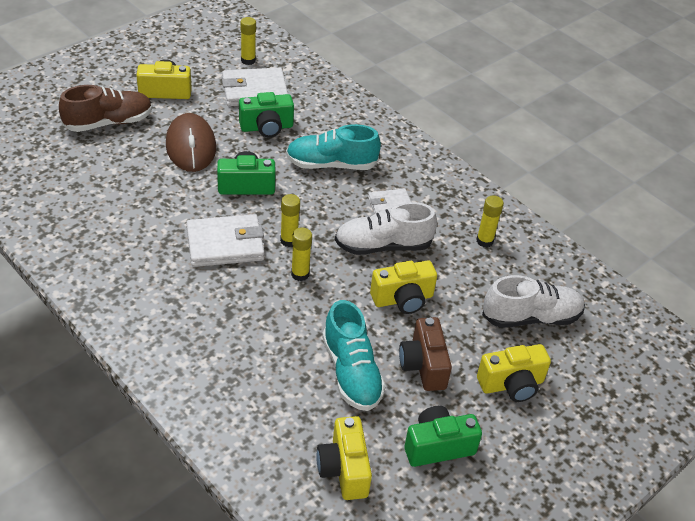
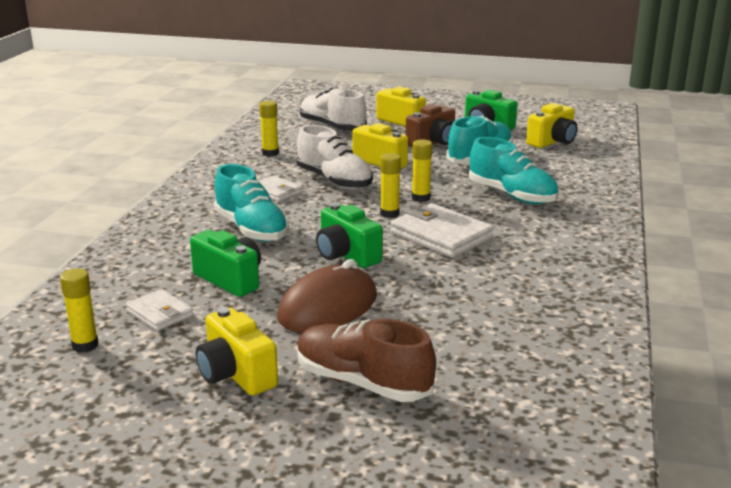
camera: 120 degrees left, 20 degrees down
(249, 333) = (512, 195): none -> turquoise shoe
(254, 91) = (160, 313): white wallet -> white wallet, size x0.58

